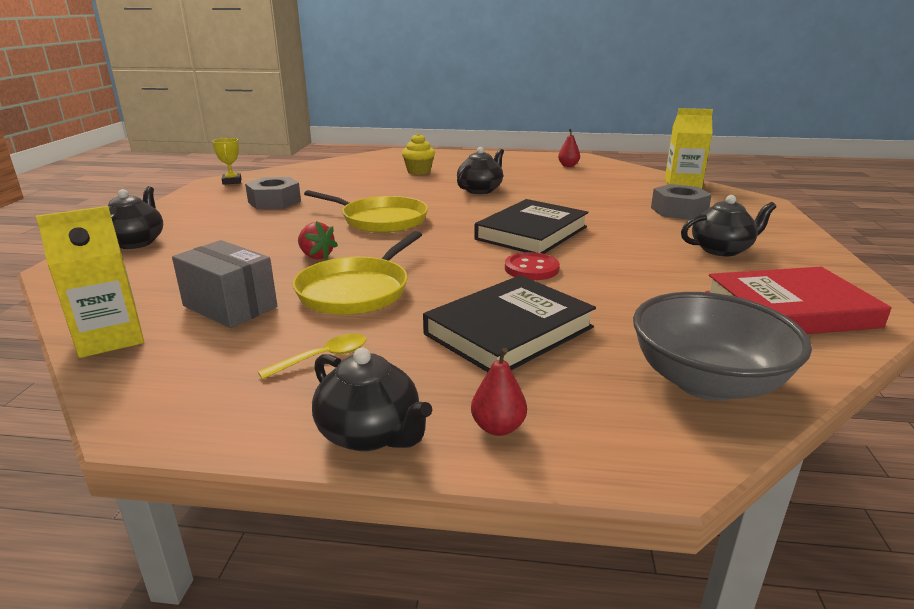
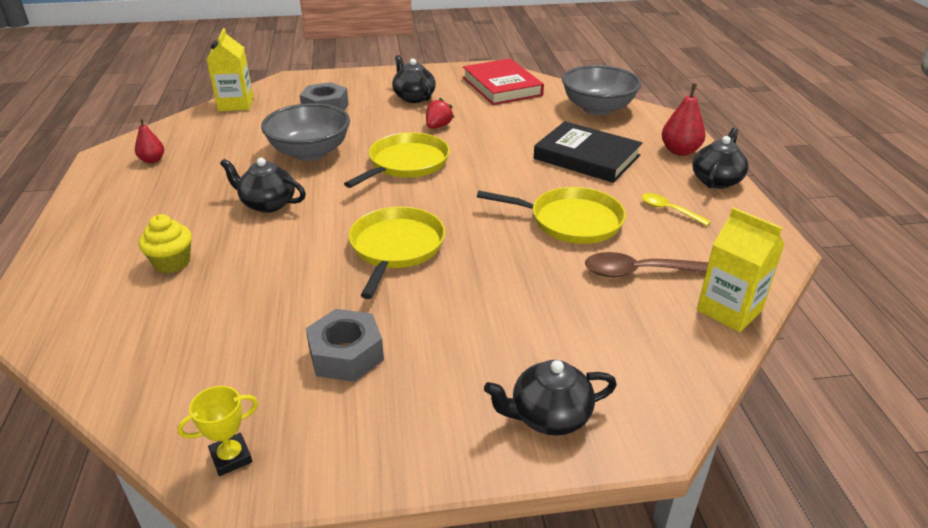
camera: 105 degrees left, 10 degrees up
(230, 306) = (639, 272): grey box -> brown spoon
(316, 256) = (515, 260): red strawberry -> red strawberry (438, 126)
(498, 427) = (680, 151): red pear -> red pear, size x1.57
(531, 233) = (406, 163): black book -> yellow pan
(531, 269) = (486, 158): red button -> none
(569, 203) = (310, 152): none -> grey bowl

